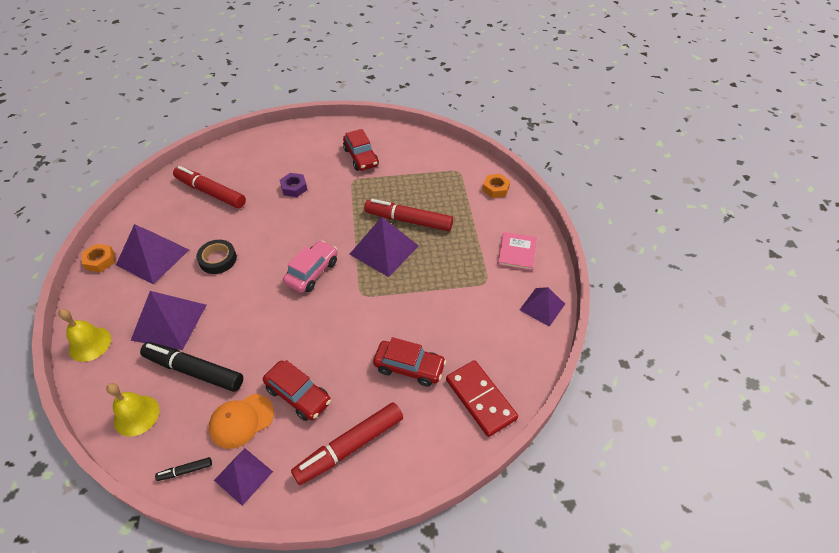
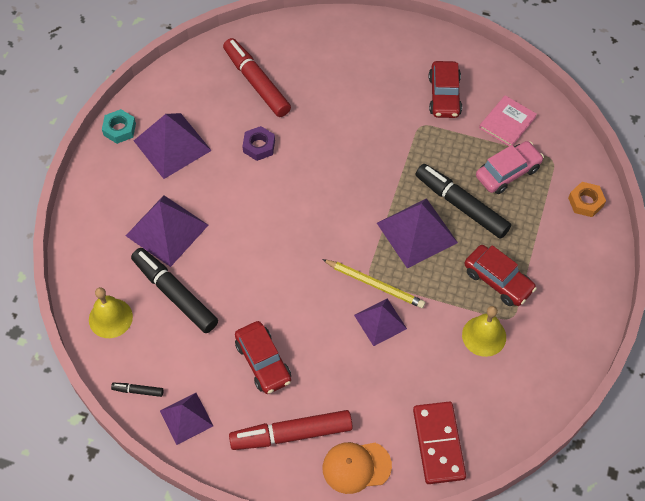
camera: 25 degrees right, 10 degrees up
(90, 344) = (87, 224): yellow bell -> yellow bell (484, 336)
(100, 261) = (119, 129): orange nut -> turquoise nut
(218, 259) = (236, 174): black tape -> none
(241, 421) = (202, 365): orange cap -> orange cap (356, 467)
(294, 188) = (350, 111): purple nut -> purple nut (259, 146)
(312, 272) = (328, 229): pink car -> pink car (507, 172)
(368, 298) = (375, 284): none -> yellow pencil
(408, 220) = (461, 205): red marker -> black marker
(409, 367) = (383, 380): red car -> red car (498, 280)
(517, 252) = (565, 296): pink book -> pink book (507, 122)
(542, 306) = (558, 372): purple pyramid -> purple pyramid (380, 321)

